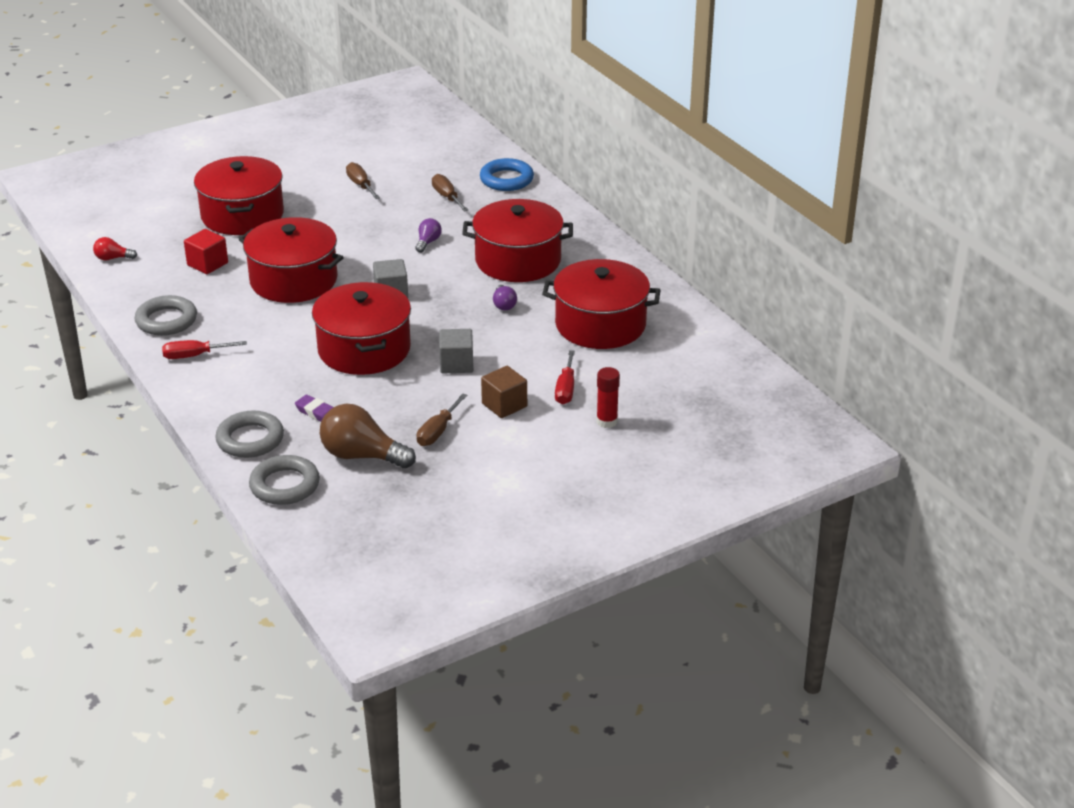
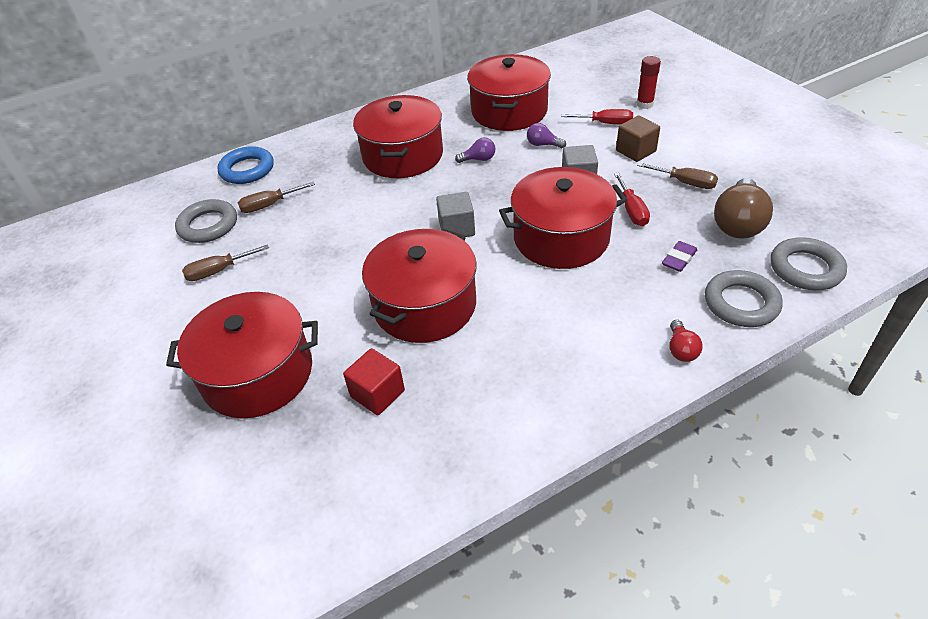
camera: 85 degrees left, 10 degrees up
(113, 258) = (345, 516): red light bulb -> red light bulb (681, 349)
(166, 320) = (515, 417): grey ring -> grey ring (208, 225)
(194, 356) = (592, 375): red screwdriver -> red screwdriver (632, 210)
(428, 242) = (359, 211): purple light bulb -> purple light bulb (543, 145)

